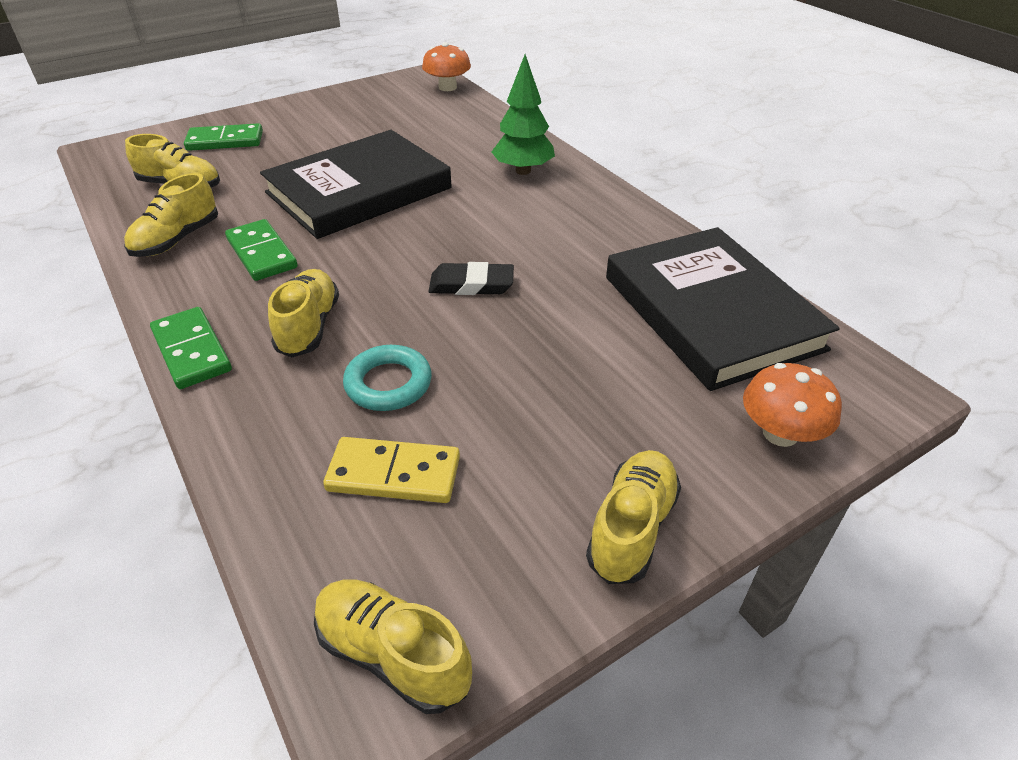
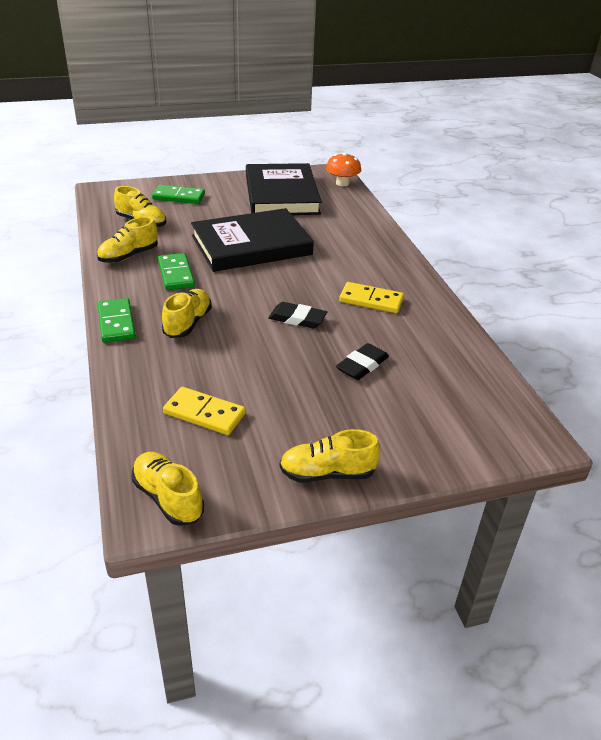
camera: 15 degrees right, 5 degrees down
(388, 383) = (221, 365): turquoise ring -> none
(523, 171) = (367, 252): green tree -> none
(561, 237) = (371, 300): none -> yellow domino
(596, 334) = (362, 365): none -> black eraser
(631, 528) = (327, 473): yellow shoe -> yellow shoe turned 135 degrees counterclockwise
(711, 312) = (446, 368): black book -> black book (281, 195)
(780, 433) = (449, 447): orange mushroom -> none

